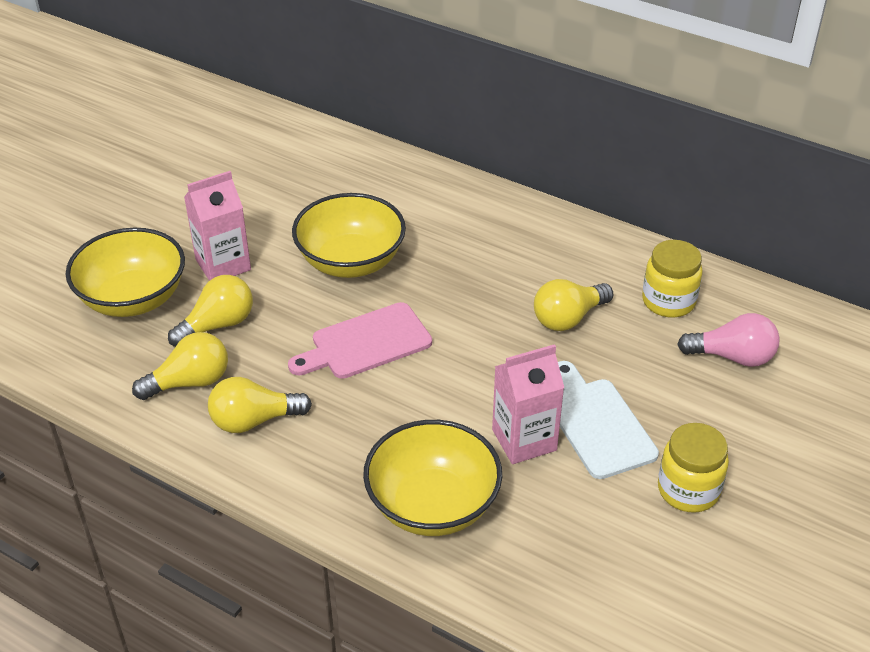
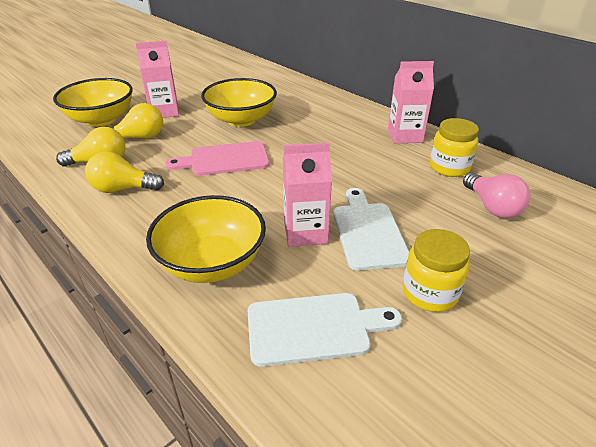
camera: 15 degrees right, 5 degrees down
(568, 318) = (371, 166): yellow light bulb -> none
(581, 557) = (314, 328): none -> white cutting board
(596, 253) = (405, 136): none -> pink carton
(732, 357) = (492, 207): pink light bulb -> pink light bulb turned 45 degrees clockwise

